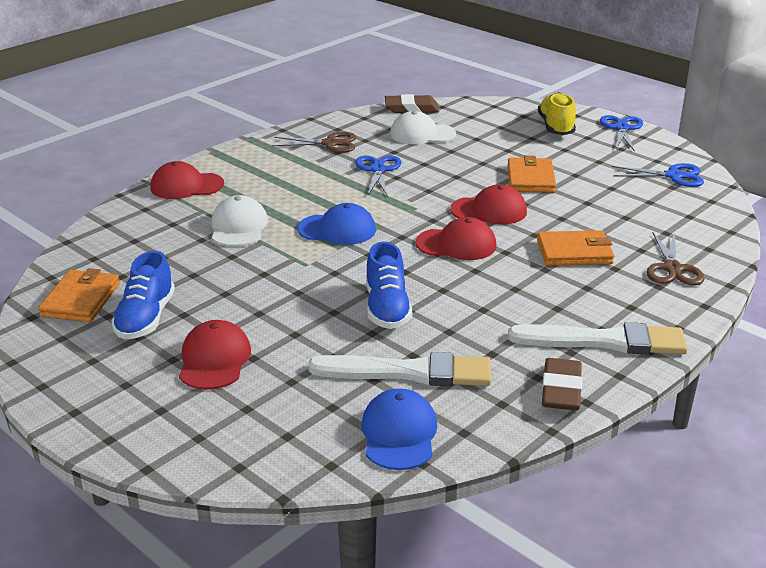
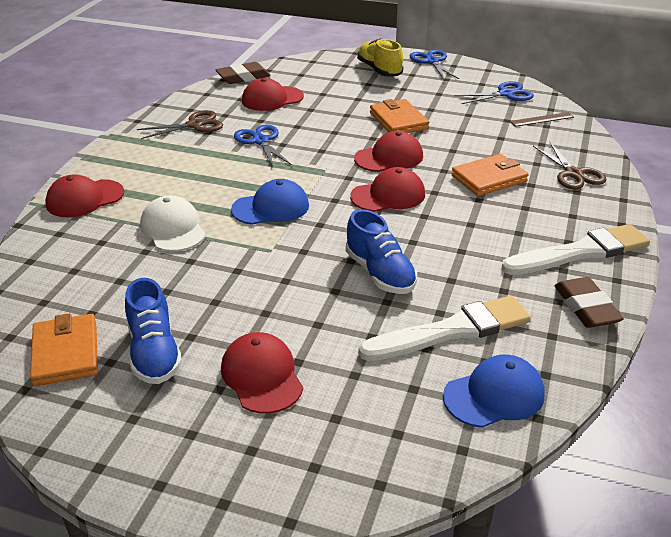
camera: 25 degrees left, 5 degrees up
(399, 434) = (494, 395): blue cap -> blue cap turned 90 degrees clockwise
(422, 134) = (272, 99): white cap -> red cap
(690, 209) = (542, 119): none -> brown ruler

